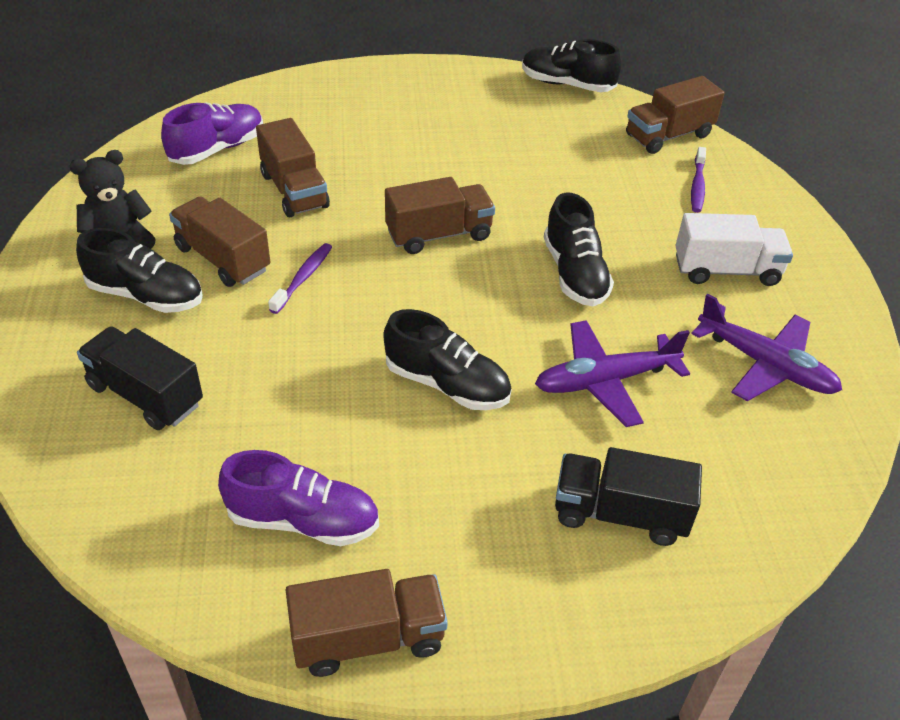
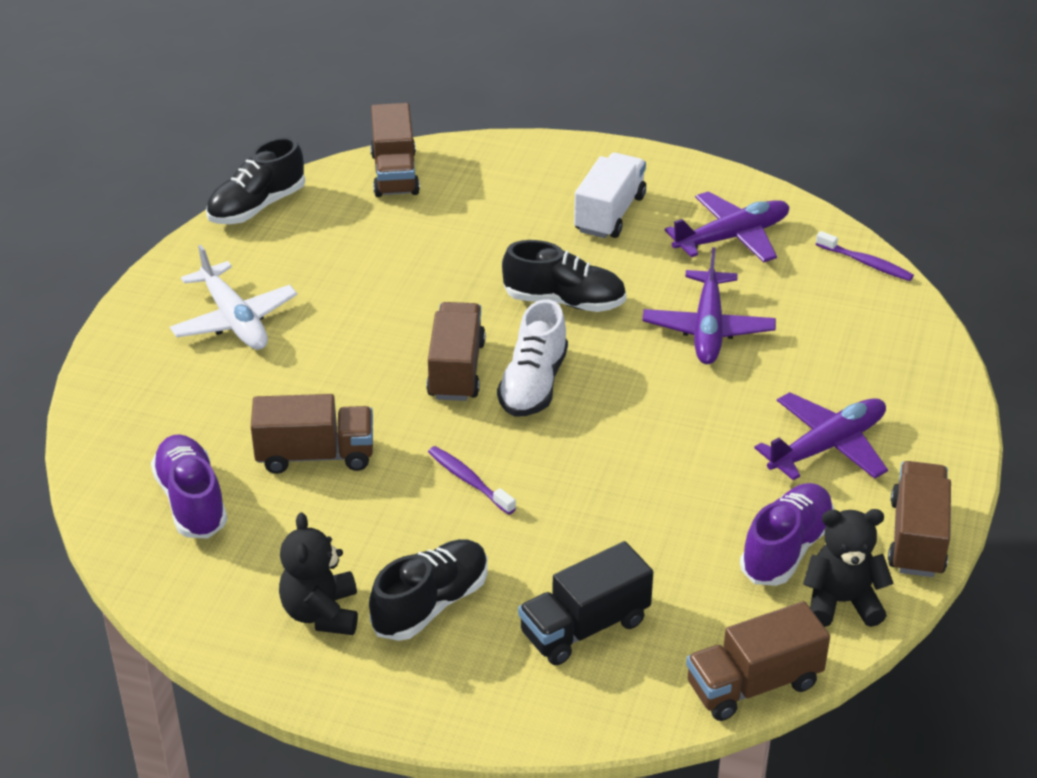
camera: 65 degrees left, 5 degrees down
(223, 259) = (403, 534): brown truck -> brown truck (753, 684)
(239, 587) = (841, 602): none -> black teddy bear
(427, 111) = (234, 319): none -> white plane
(447, 283) = (533, 384): none -> white shoe
(447, 384) = (667, 422): black shoe -> none
(478, 520) = (827, 446): none -> purple plane
(620, 514) = (851, 369): black truck -> none
(697, 186) = (484, 185): purple toothbrush -> purple toothbrush (866, 263)

